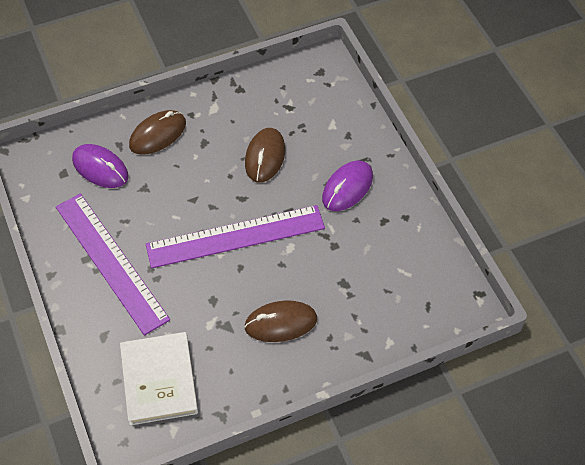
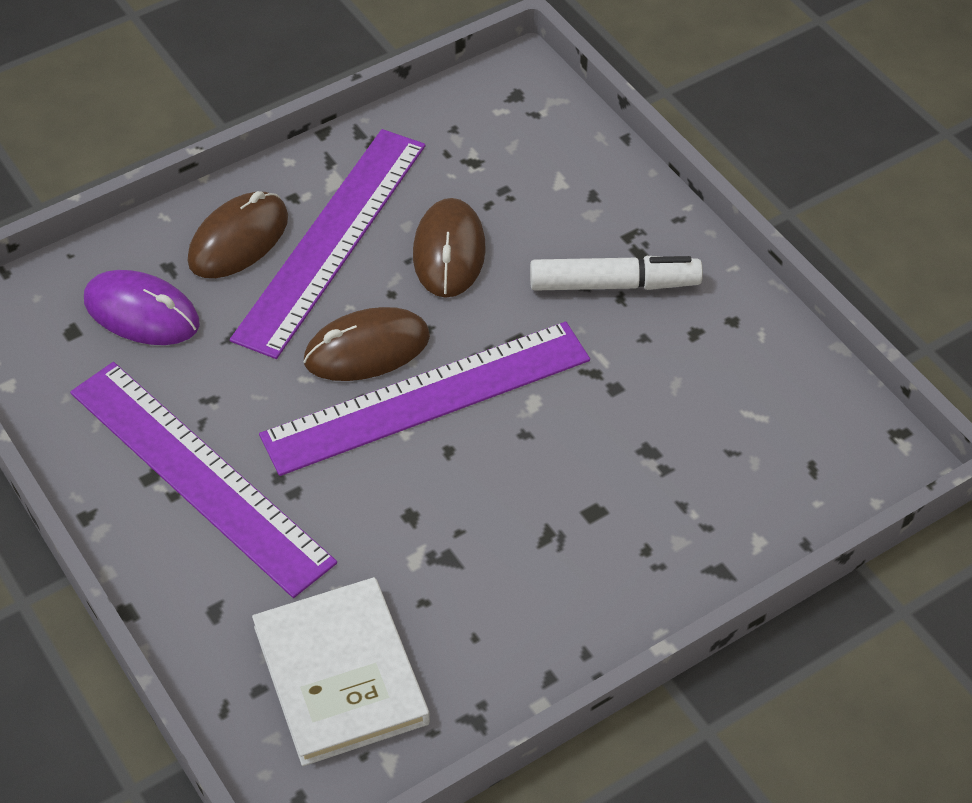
camera: 10 degrees left, 5 degrees down
(206, 141) = (332, 240): none -> purple ruler
(281, 323) = (548, 537): brown mouse -> brown mouse (367, 349)
(347, 187) = (614, 284): purple mouse -> white marker

